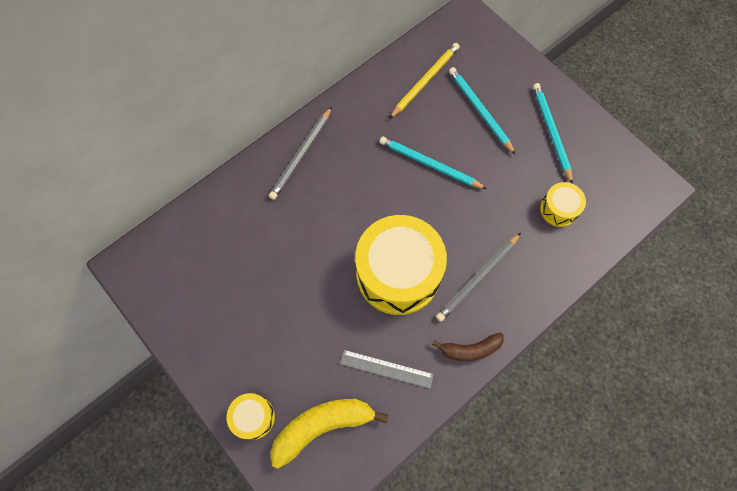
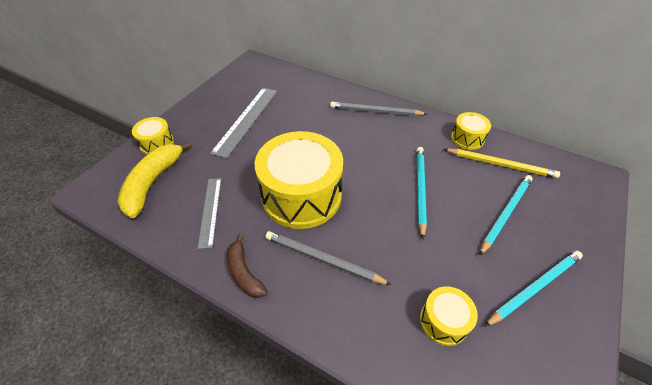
camera: 70 degrees right, 20 degrees down
(254, 301) = (246, 120): none -> grey ruler
(322, 427) = (153, 183): yellow banana -> yellow banana turned 120 degrees counterclockwise
(380, 89) = (467, 138): none -> yellow drum

